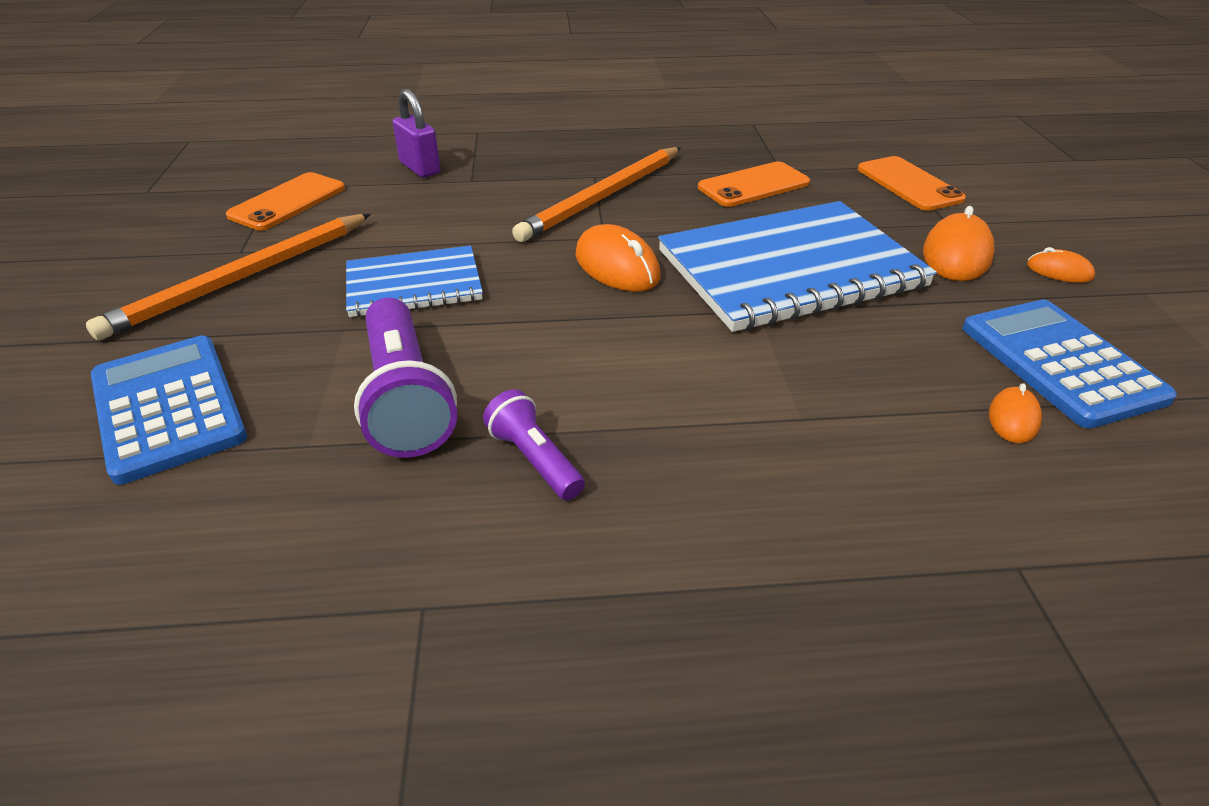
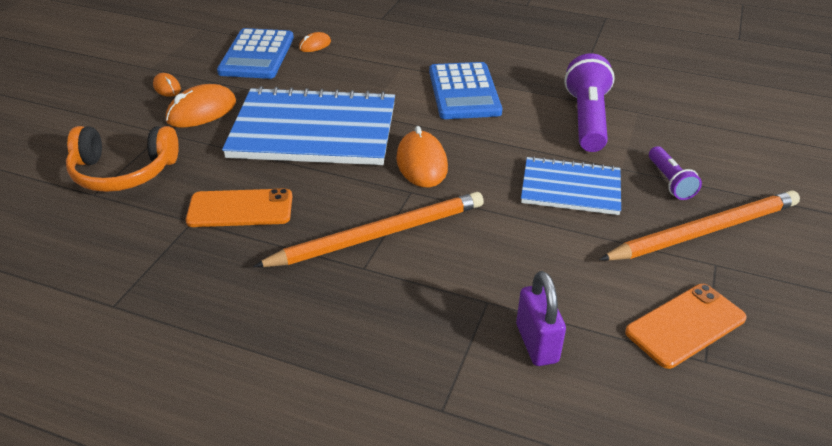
camera: 155 degrees left, 0 degrees up
(167, 407) = (719, 147): blue calculator -> blue calculator (464, 92)
(534, 459) = (532, 81): purple flashlight -> purple flashlight (670, 182)
(909, 184) = (123, 172): orange phone -> orange headphones

